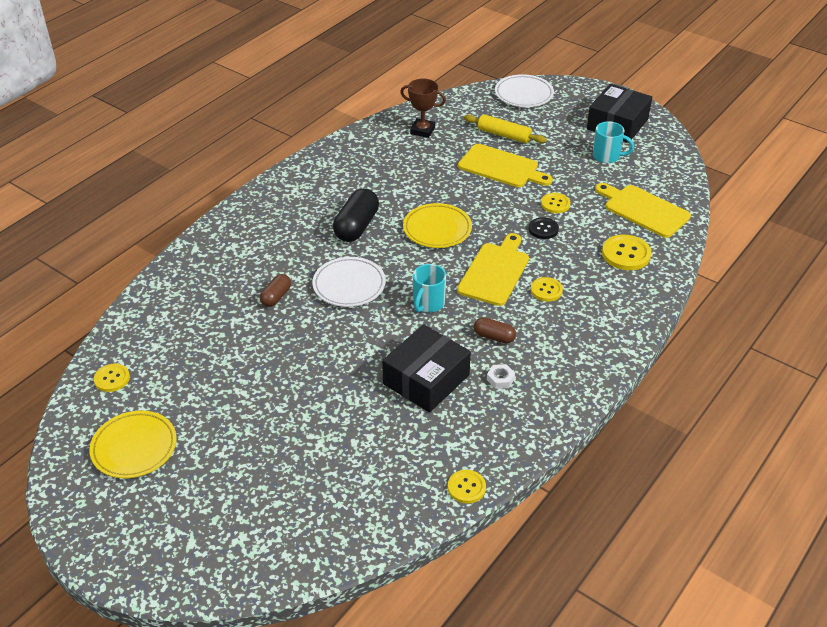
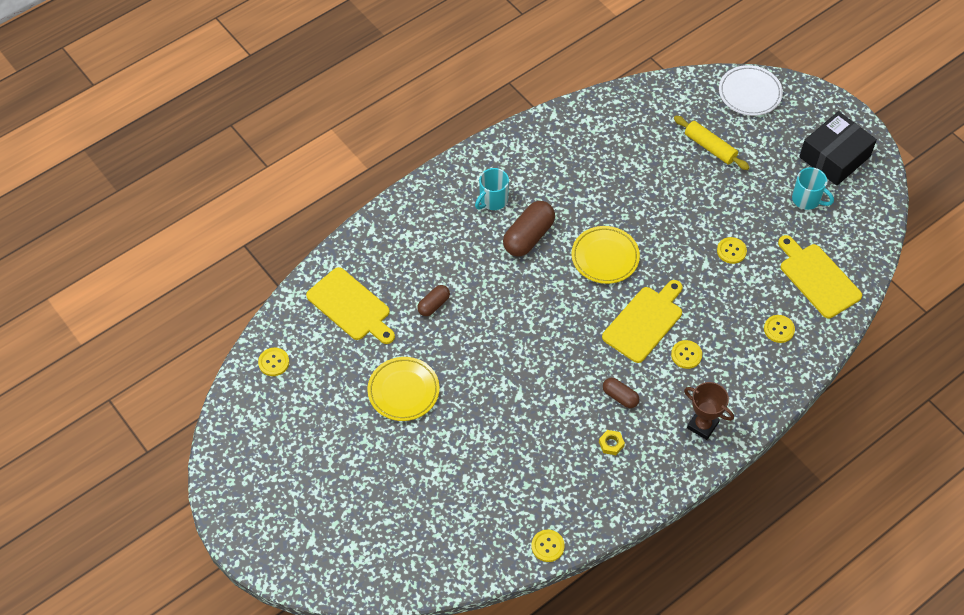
camera: 15 degrees right, 15 degrees up
(134, 447) = (281, 438): yellow plate -> yellow plate (403, 391)
(349, 285) = (503, 306): white plate -> none
(356, 226) = (528, 236): black capsule -> brown capsule
(422, 130) = (628, 123): brown trophy -> brown trophy (702, 425)
(426, 379) = (545, 428): black box -> none
(428, 304) = (570, 345): turquoise mug -> turquoise mug (492, 200)
(500, 379) = (611, 444): white nut -> yellow nut
(501, 167) = (693, 191): yellow cutting board -> yellow cutting board (351, 306)
(543, 229) = (708, 280): black button -> none
(626, 254) = (779, 329): yellow button -> yellow button, size x0.64

